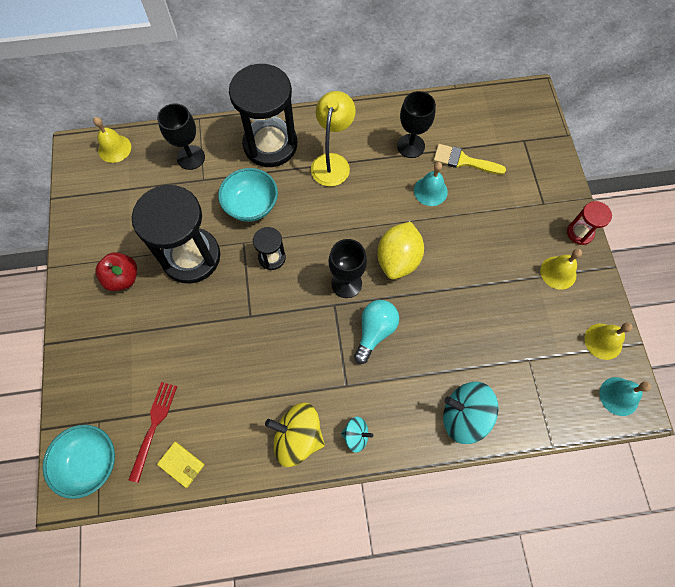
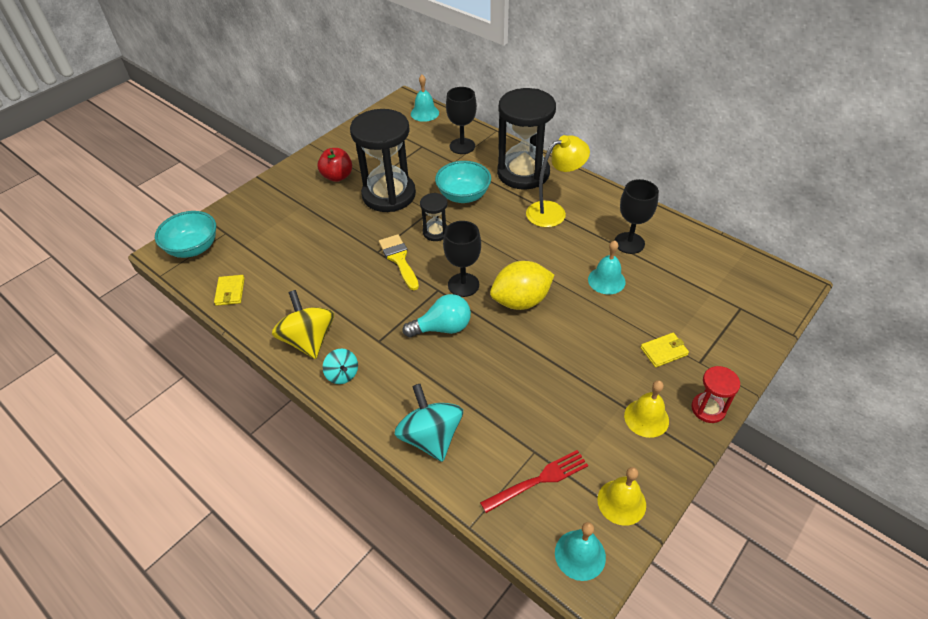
camera: 50 degrees right, 20 degrees down
(114, 148) = (424, 113): yellow bell -> turquoise bell
(154, 426) = (246, 260): red fork -> red fork (539, 480)
(463, 161) = (662, 282): yellow brush -> yellow brush (399, 259)
(518, 215) = (664, 351): none -> yellow wallet

